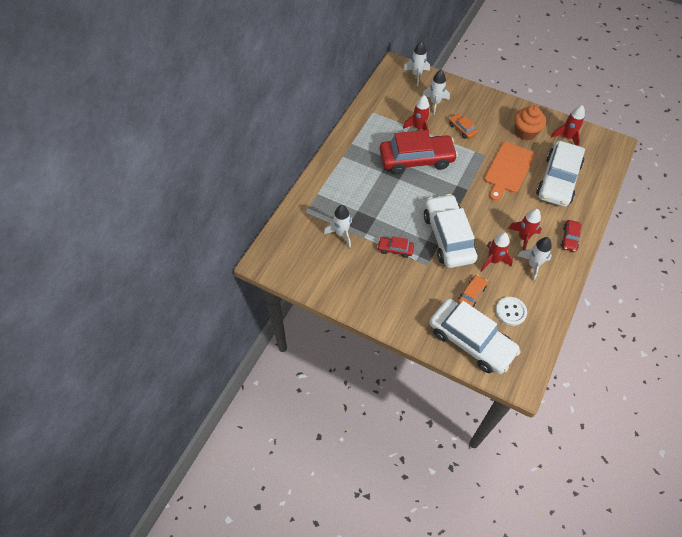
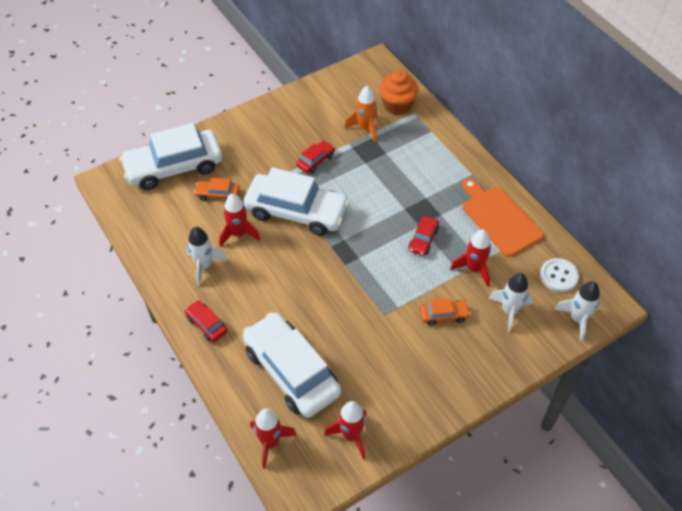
camera: 120 degrees right, 5 degrees down
(341, 234) = (365, 128): white rocket -> orange rocket
(416, 159) = (423, 239): red car -> red car, size x0.44
(472, 294) = (218, 194): orange car -> orange car turned 120 degrees clockwise
(508, 169) = (345, 326): orange cutting board -> orange cutting board (499, 218)
(510, 312) = (174, 214): white button -> white button (558, 276)
(523, 238) = (243, 279): red rocket -> red rocket (270, 442)
(525, 132) = (393, 388): orange cupcake -> orange cupcake (397, 105)

